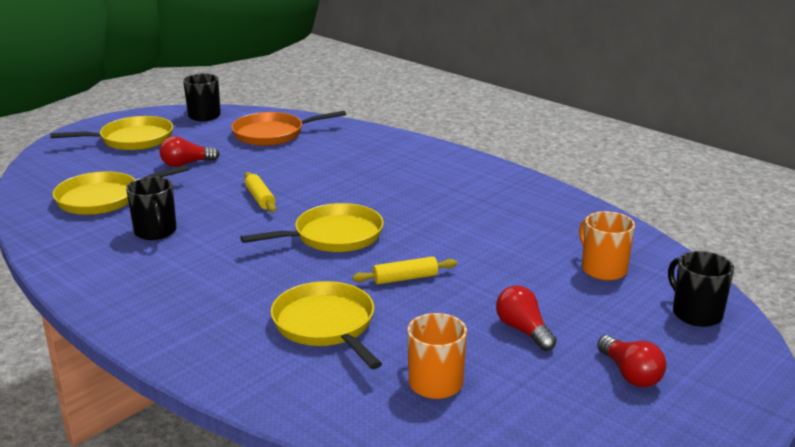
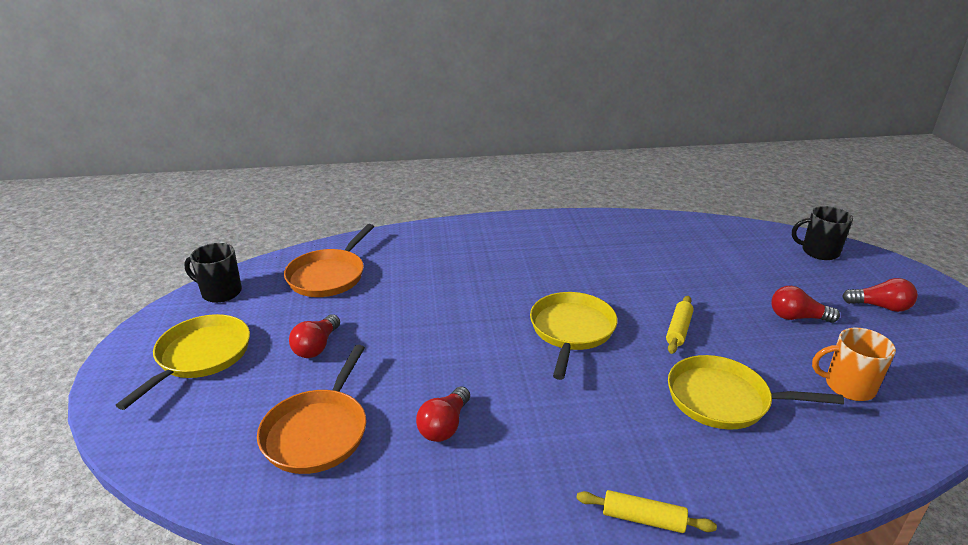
camera: 50 degrees left, 5 degrees up
(103, 198) = (317, 432): yellow pan -> orange pan
(155, 232) = (444, 426): black mug -> red light bulb
(260, 198) = (453, 337): yellow rolling pin -> yellow rolling pin (643, 519)
(603, 269) = (736, 252): orange mug -> none

